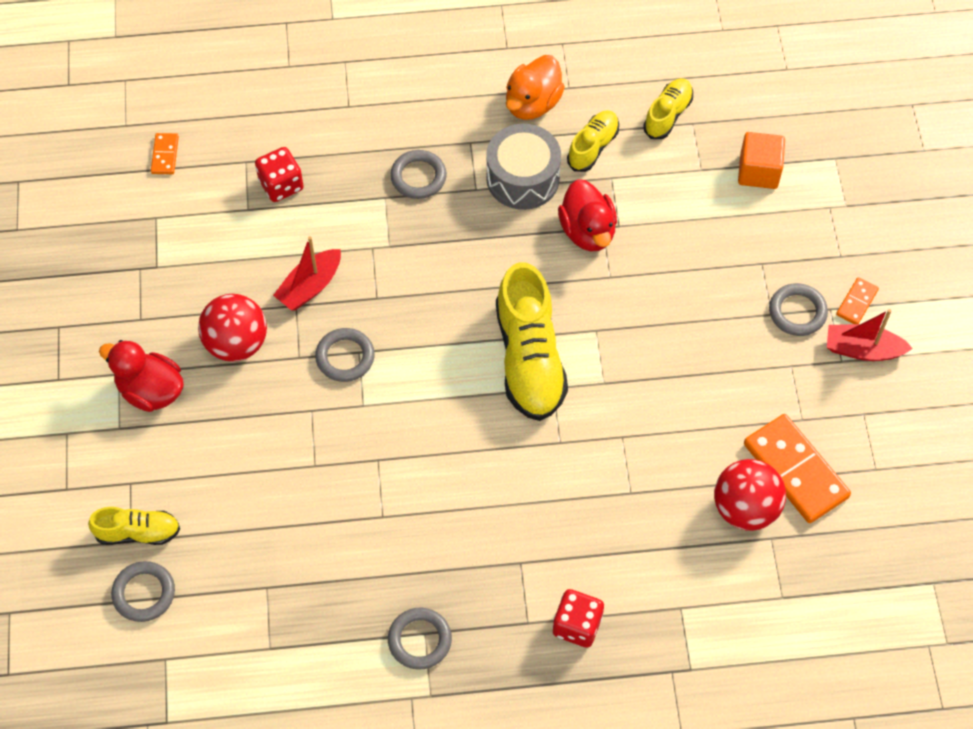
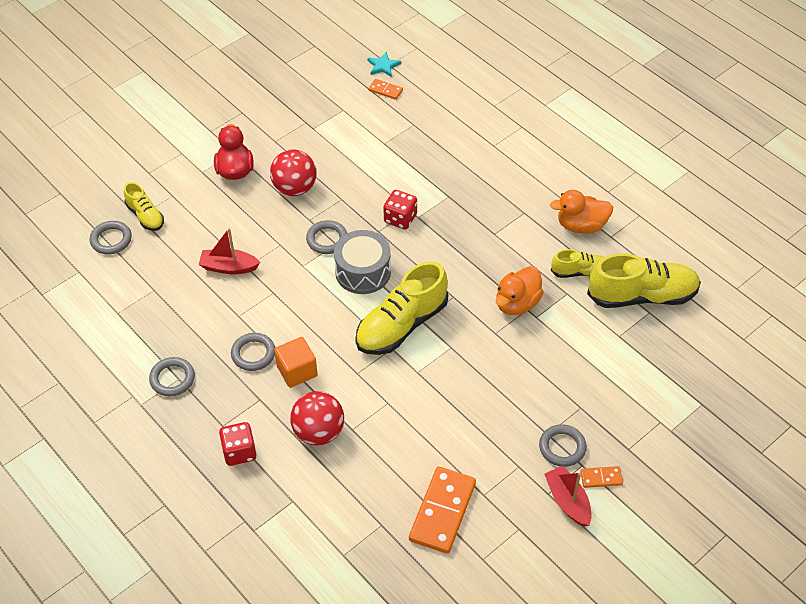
camera: 55 degrees right, 10 degrees down
(122, 132) = (383, 66): none -> turquoise star
(165, 155) = (385, 90): orange domino -> orange domino turned 60 degrees clockwise
(281, 185) = (413, 147): red dice -> red dice (400, 219)
(310, 286) = (359, 198): red boat -> red boat (229, 267)
(418, 177) = (477, 203): grey ring -> grey ring (253, 354)
(523, 178) = (523, 251): grey drum -> grey drum (363, 272)
(587, 231) = (517, 303): red duck -> orange duck
(667, 115) = (642, 296): yellow shoe -> yellow shoe, size x1.85
(745, 508) = (391, 498): red ball -> red ball (318, 432)
(758, 171) = (648, 367): orange cube -> orange cube (297, 371)

